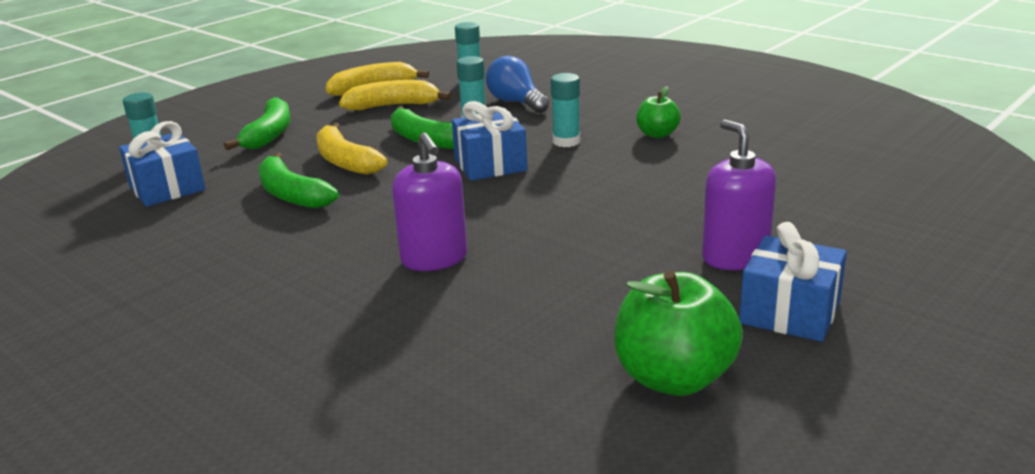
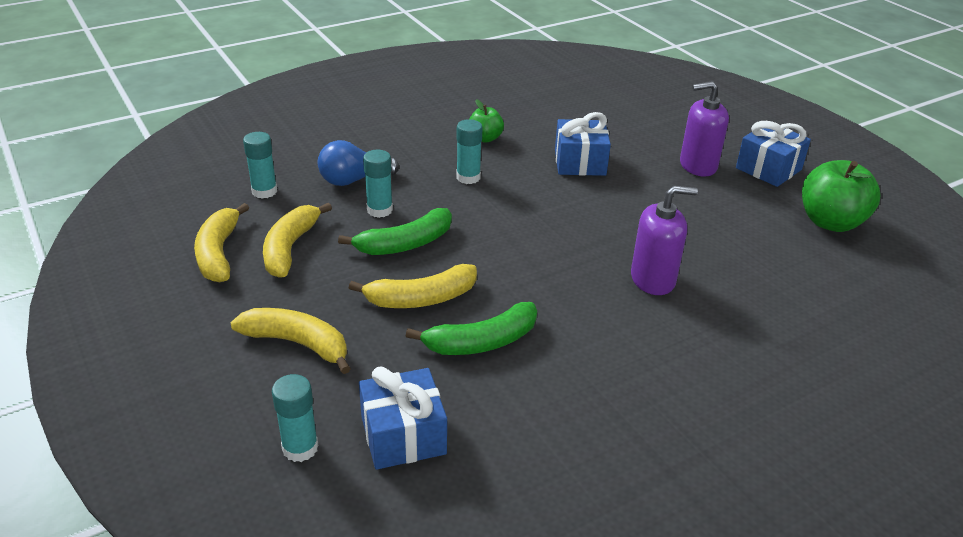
camera: 75 degrees left, 10 degrees up
(269, 135) = (297, 343): green banana -> yellow banana
(490, 165) = (490, 221): blue gift -> blue gift (580, 162)

